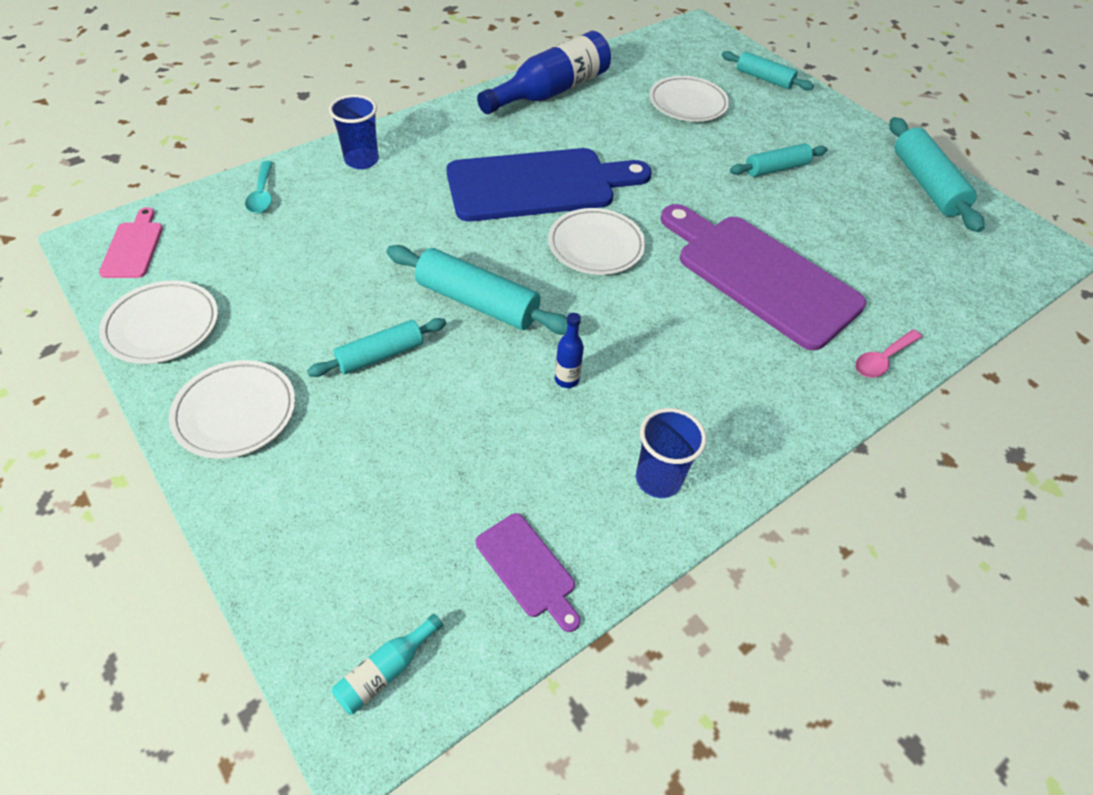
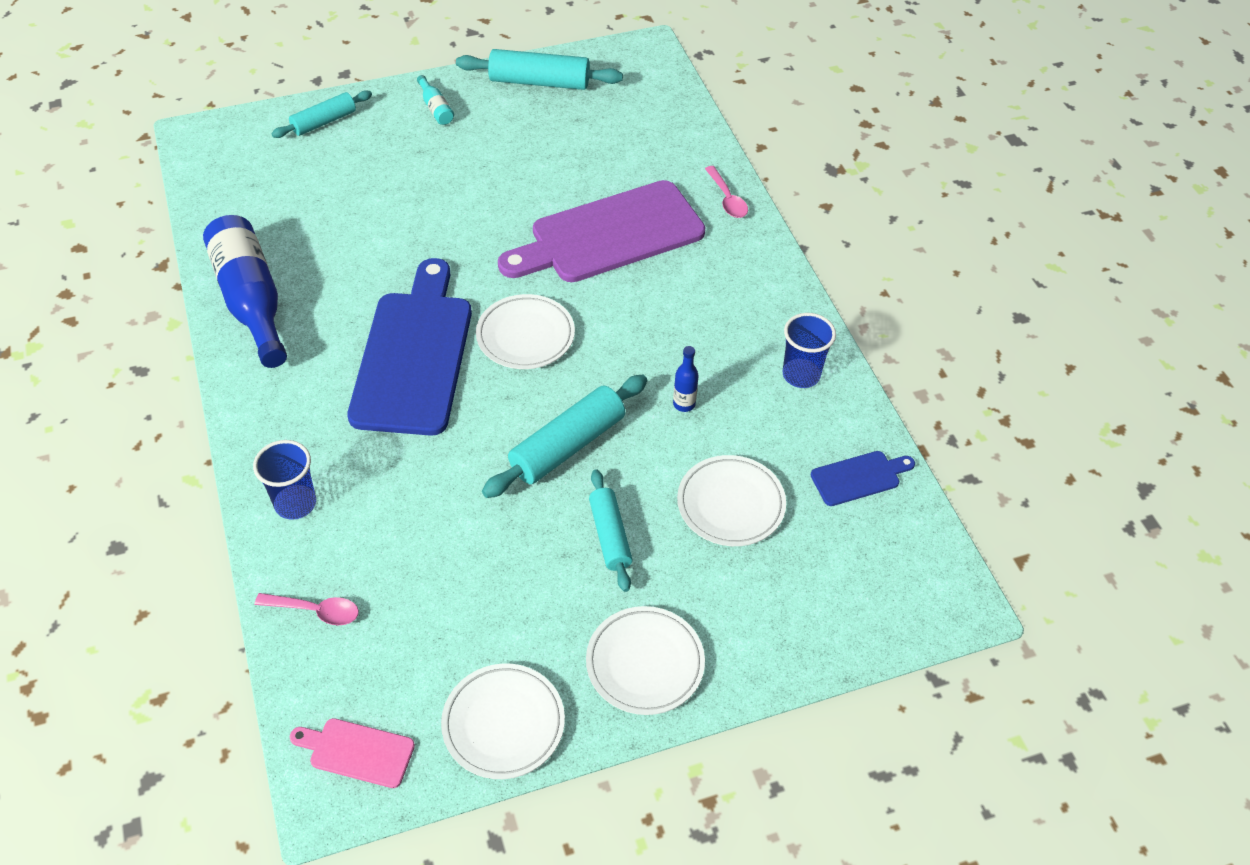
camera: 70 degrees left, 0 degrees up
(262, 194) = (315, 611): turquoise spoon -> pink spoon
(386, 670) = (922, 583): turquoise bottle -> turquoise bottle (436, 108)
(527, 568) = (859, 477): purple cutting board -> blue cutting board
(687, 103) = (336, 195): white plate -> white plate (730, 504)
(776, 168) = (472, 169): turquoise rolling pin -> none

